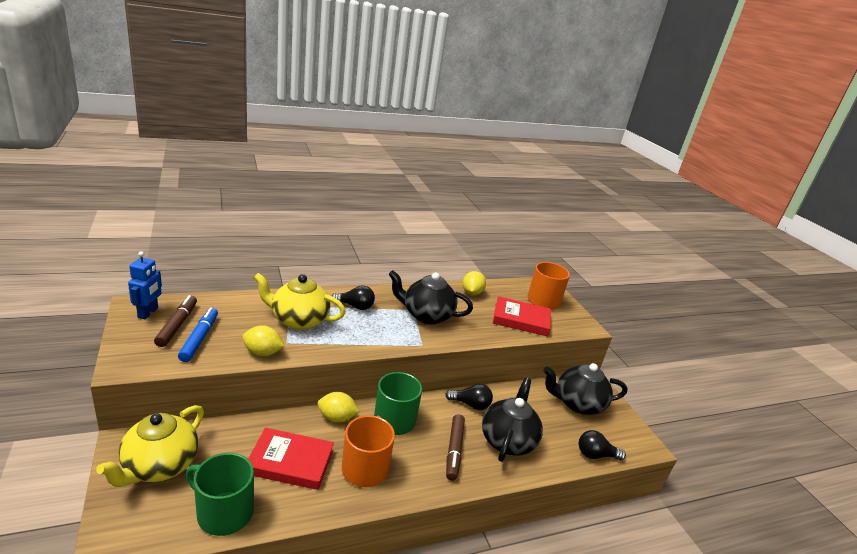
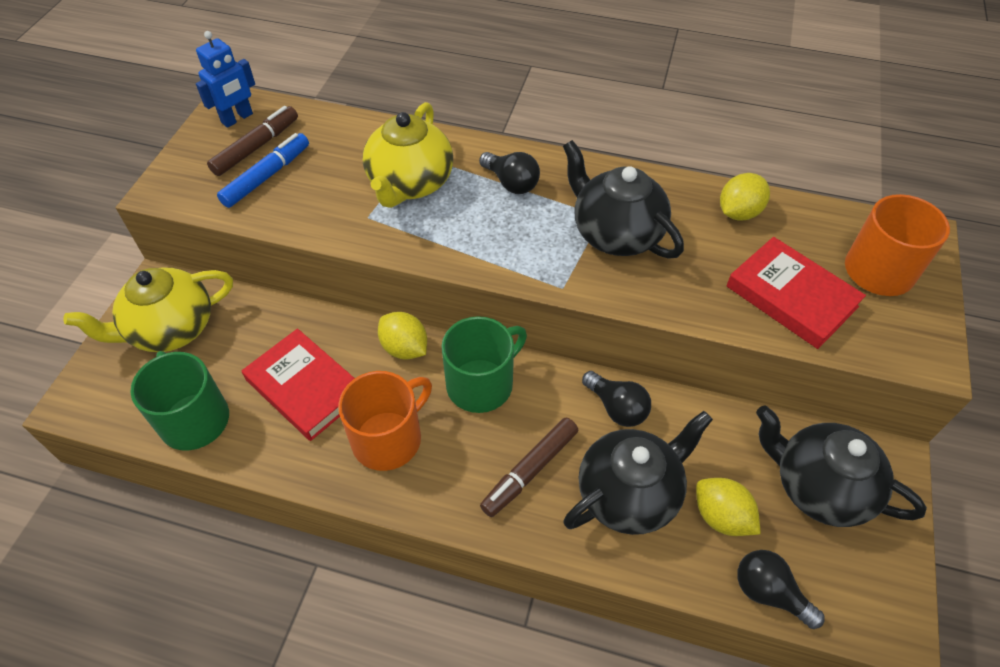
camera: 40 degrees right, 25 degrees up
(262, 353) = (325, 223): yellow lemon -> yellow lemon (721, 516)
(298, 320) = (410, 184): yellow teapot -> yellow teapot turned 120 degrees counterclockwise

